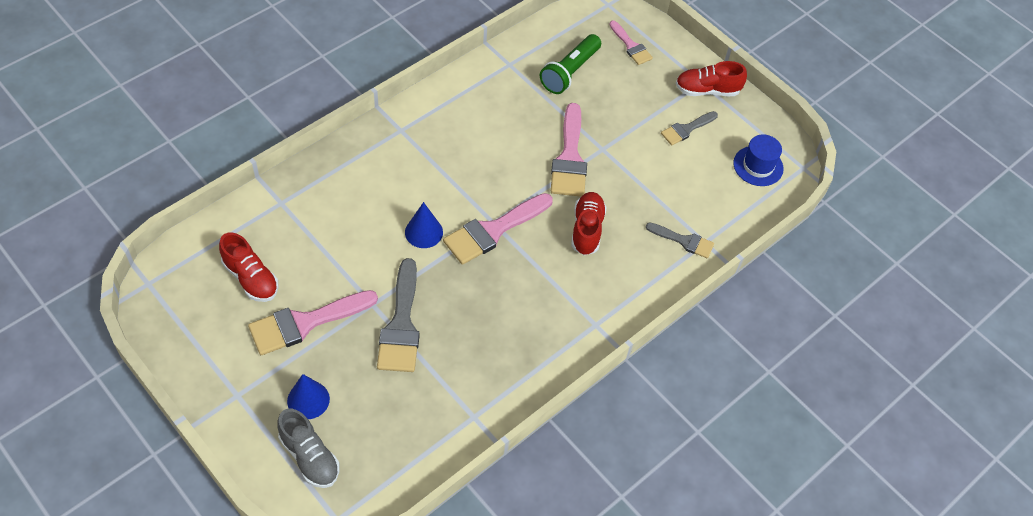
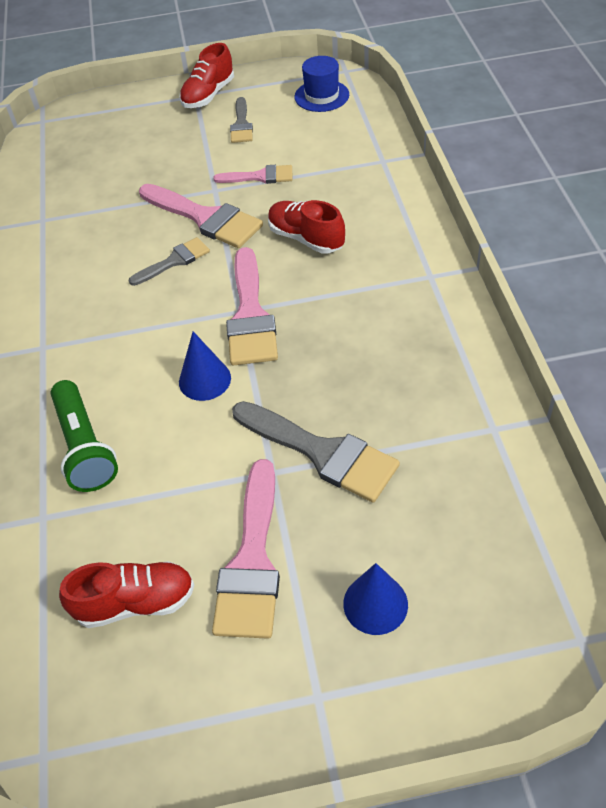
camera: 50 degrees left, 5 degrees down
(309, 457) = (467, 637): grey shoe -> none
(570, 72) = (98, 178): green flashlight -> green flashlight (85, 447)
(631, 46) = (108, 124): pink brush -> pink brush (260, 176)
(684, 241) = (371, 174): grey brush -> grey brush (174, 261)

